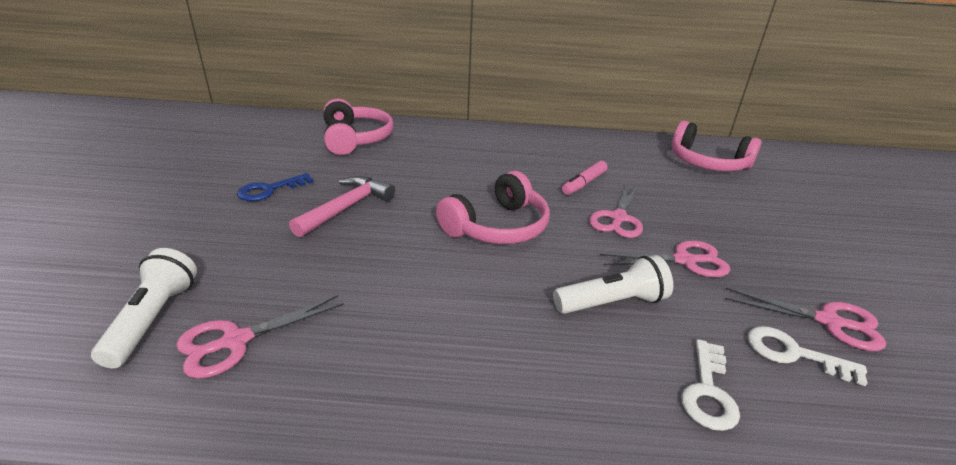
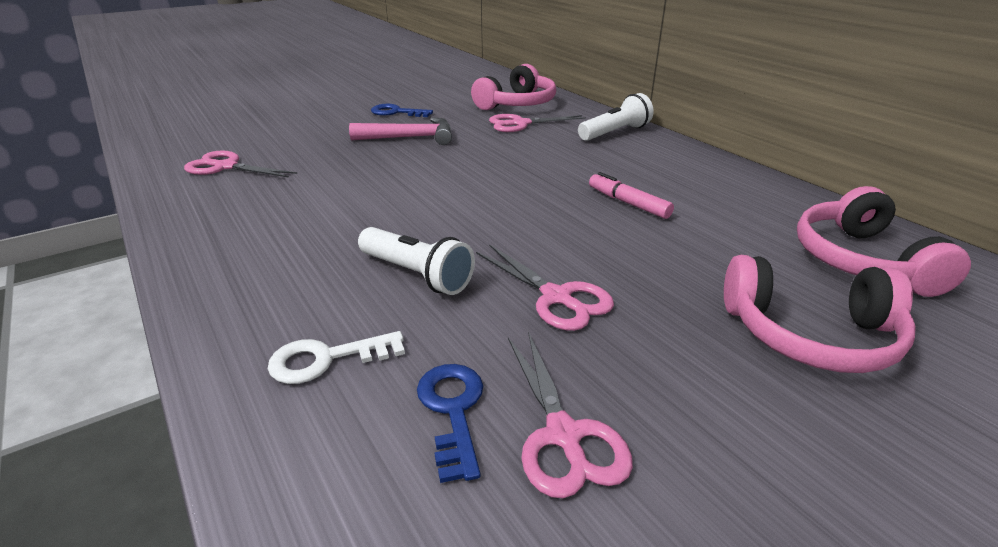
camera: 55 degrees right, 0 degrees up
(153, 319) = (227, 142): white flashlight -> white flashlight (615, 133)
(497, 227) = (469, 192): pink headphones -> pink headphones (810, 335)
(584, 183) = (628, 203): pink marker -> pink marker turned 45 degrees clockwise
(618, 218) = (585, 239): pink scissors -> pink scissors (520, 124)
(793, 354) = (452, 410): white key -> blue key

